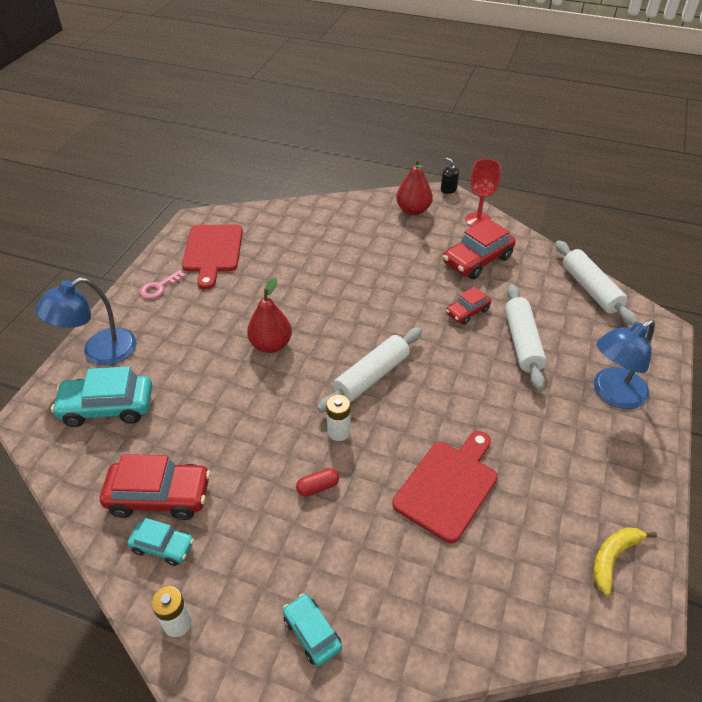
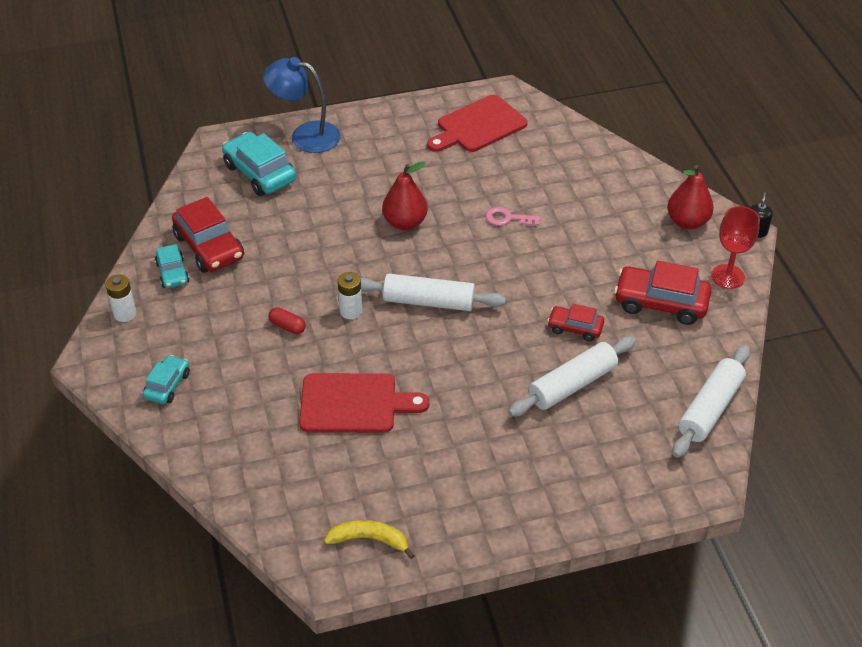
camera: 55 degrees right, 0 degrees up
(159, 287) = (403, 122): pink key -> pink key (507, 218)
(612, 394) = (566, 478): blue lamp -> none

